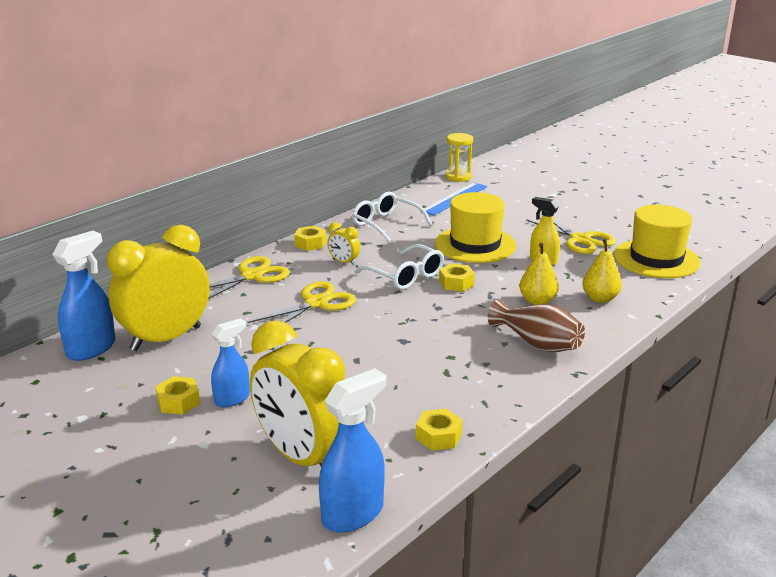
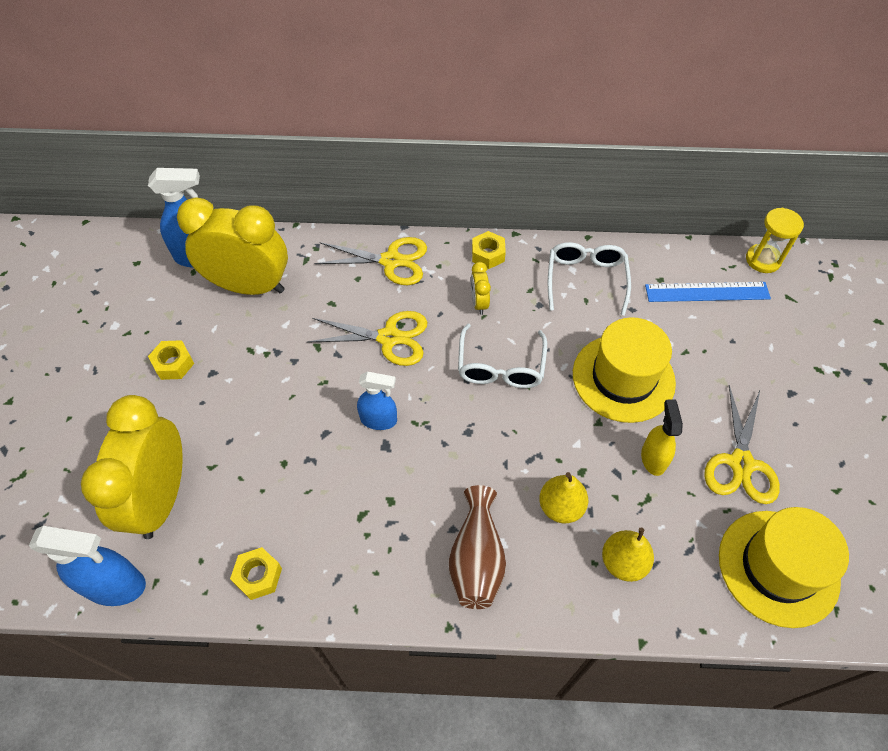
camera: 50 degrees right, 30 degrees up
(232, 399) = (203, 393): blue spray bottle -> blue spray bottle (379, 420)
(456, 283) = (528, 415): yellow nut -> none

